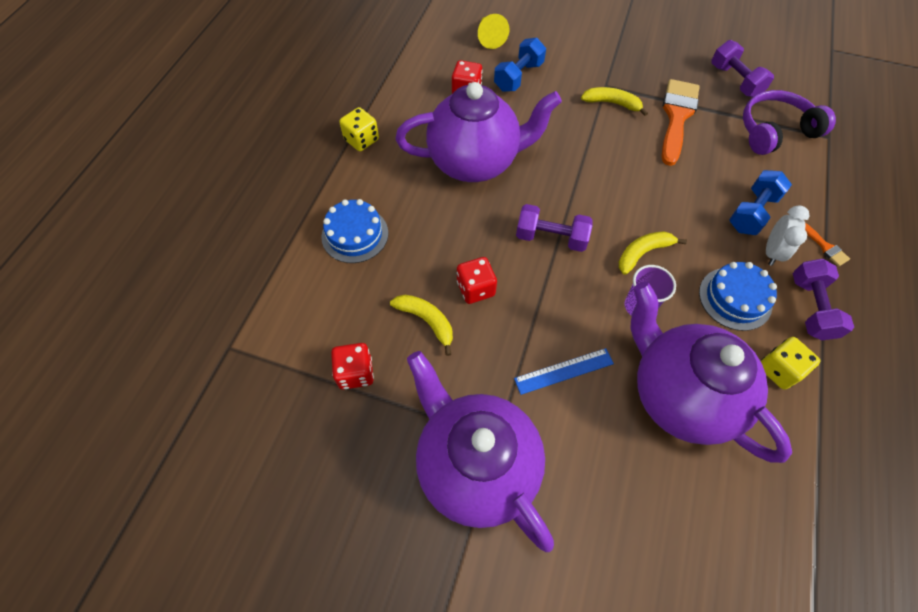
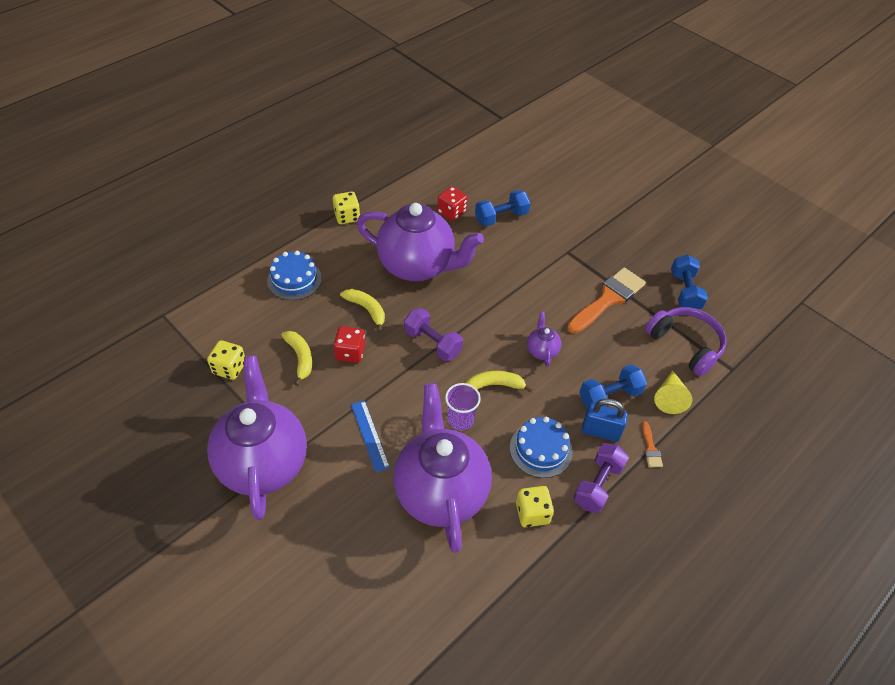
camera: 25 degrees right, 10 degrees down
(355, 373) = (229, 368): red dice -> yellow dice
(489, 37) = (502, 178): yellow cone -> yellow cone (669, 397)
(564, 371) = (369, 435): blue ruler -> blue ruler turned 60 degrees clockwise
(612, 103) = (561, 267): yellow banana -> yellow banana (367, 310)
(658, 196) = (542, 351): none -> purple teapot
(735, 81) = (685, 292): purple dumbbell -> blue dumbbell
(771, 252) = (600, 431): white clock -> blue padlock
(775, 131) = (685, 345): purple headphones -> purple headphones turned 45 degrees clockwise

